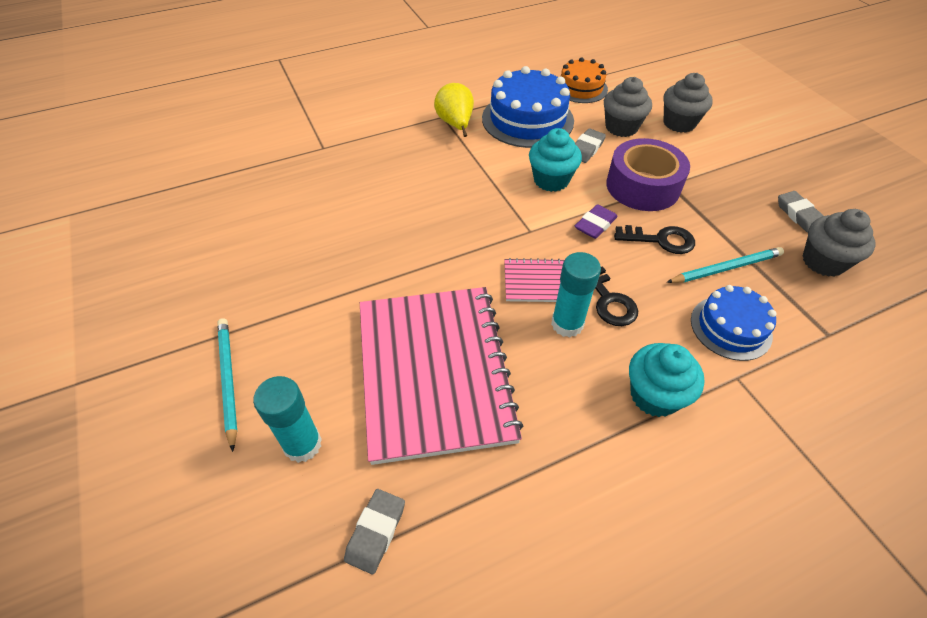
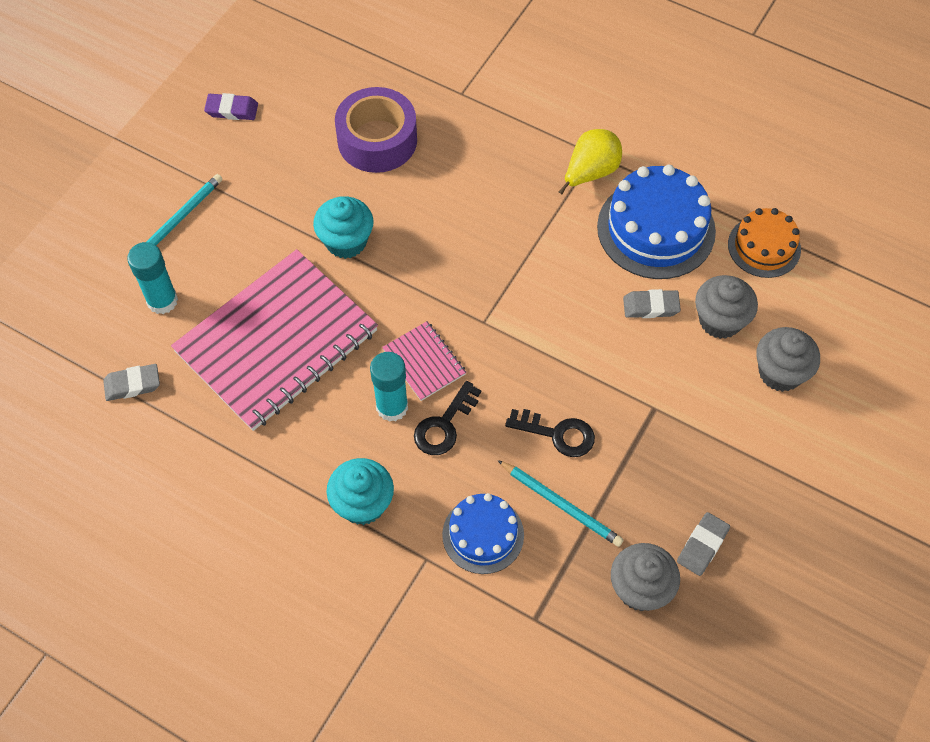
camera: 55 degrees right, 10 degrees up
(551, 180) = (572, 301): turquoise cupcake -> turquoise cupcake (346, 241)
(595, 224) = (535, 370): purple eraser -> purple eraser (232, 110)
(642, 186) = (630, 385): purple tape -> purple tape (377, 140)
(660, 240) = (557, 434): black key -> black key turned 45 degrees counterclockwise

